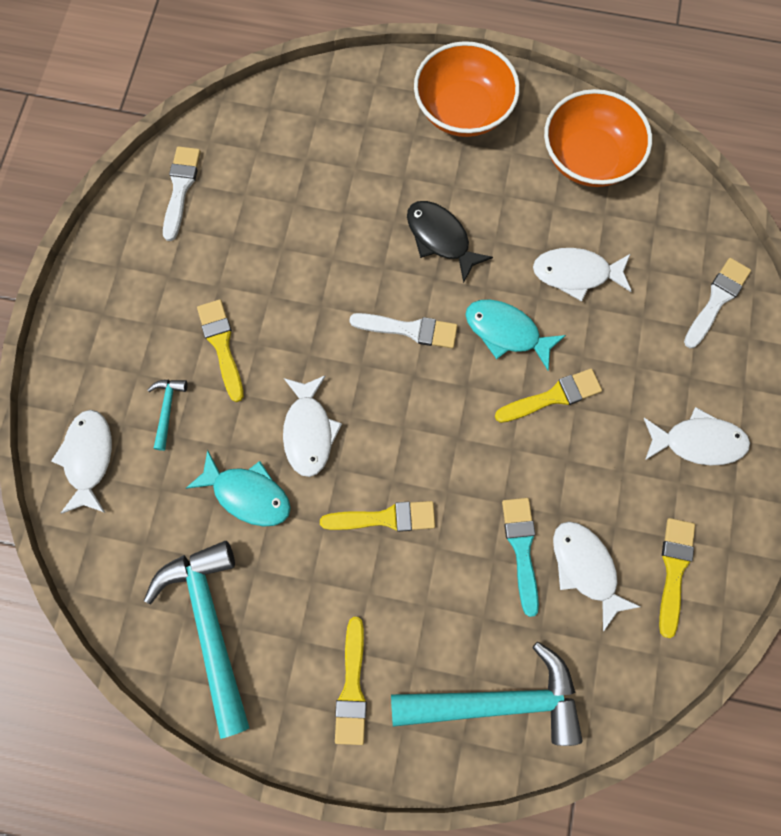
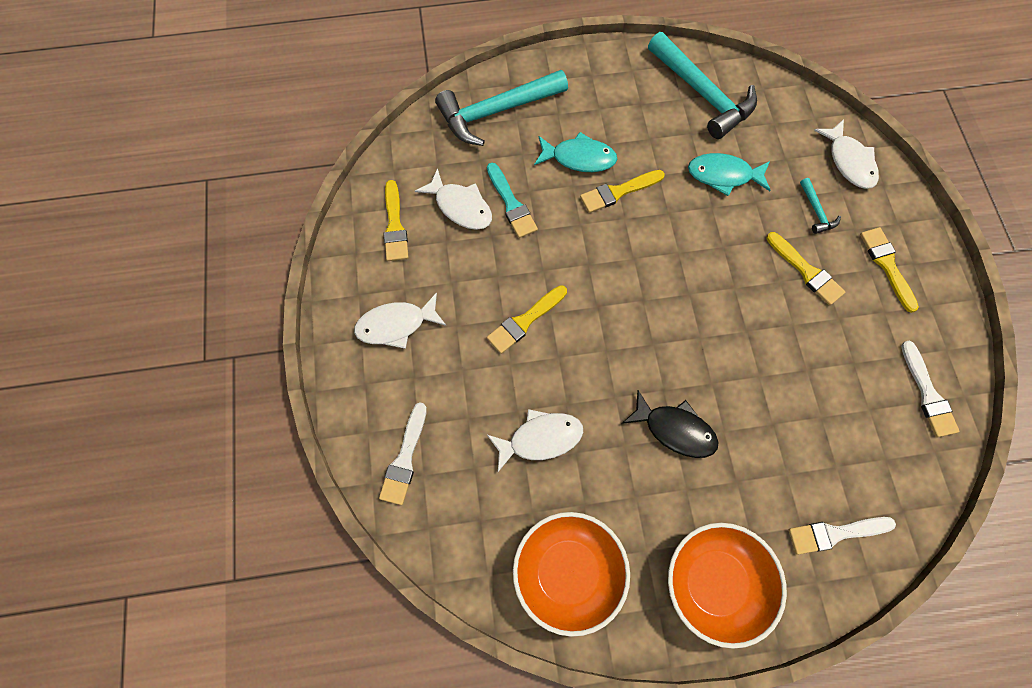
camera: 160 degrees right, 5 degrees down
(309, 431) = (703, 231): white fish -> none
(352, 687) = (593, 90): yellow brush -> yellow brush (887, 265)
(409, 329) = (664, 336): white brush -> white brush (835, 533)
(506, 332) = (582, 362): turquoise fish -> turquoise fish (579, 158)

